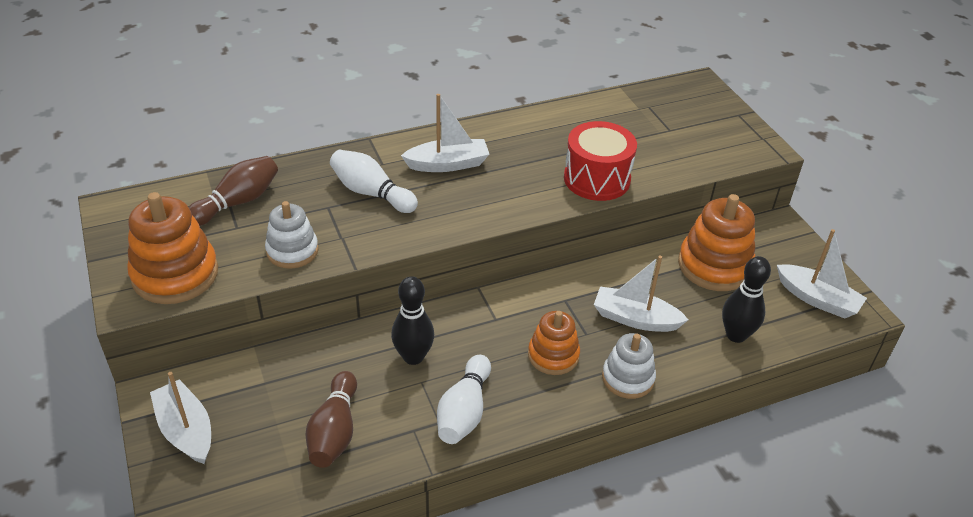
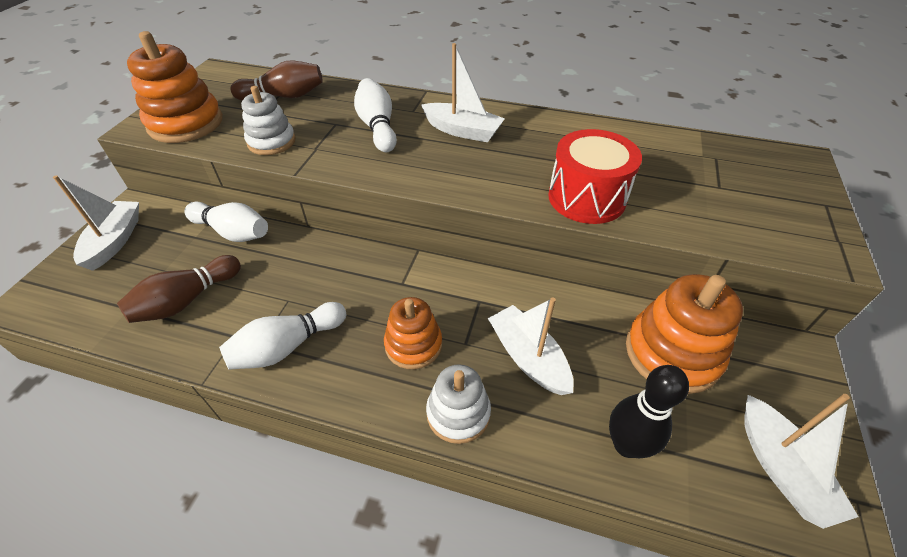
camera: 40 degrees right, 5 degrees up
(297, 359) = (233, 232): none -> white bowling pin
(413, 357) = (306, 277): black bowling pin -> none

